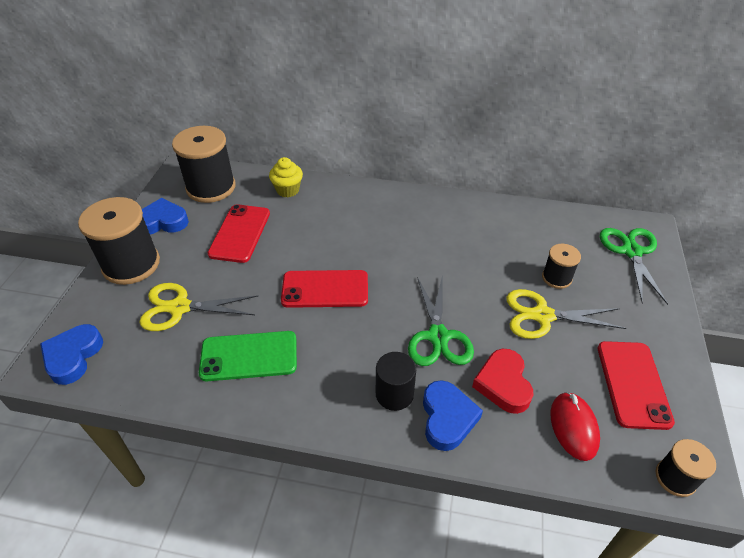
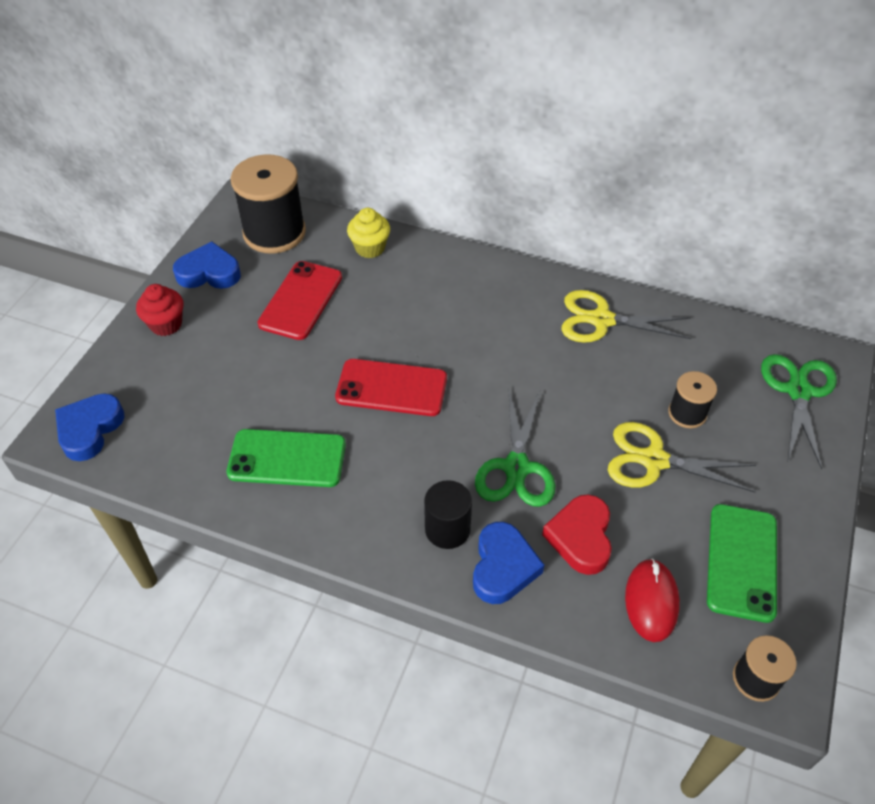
camera: 10 degrees right, 5 degrees up
(131, 264) = (166, 324): black spool -> red cupcake
(180, 308) = (216, 387): yellow scissors -> yellow scissors (602, 320)
(633, 384) = (741, 562): red phone -> green phone

